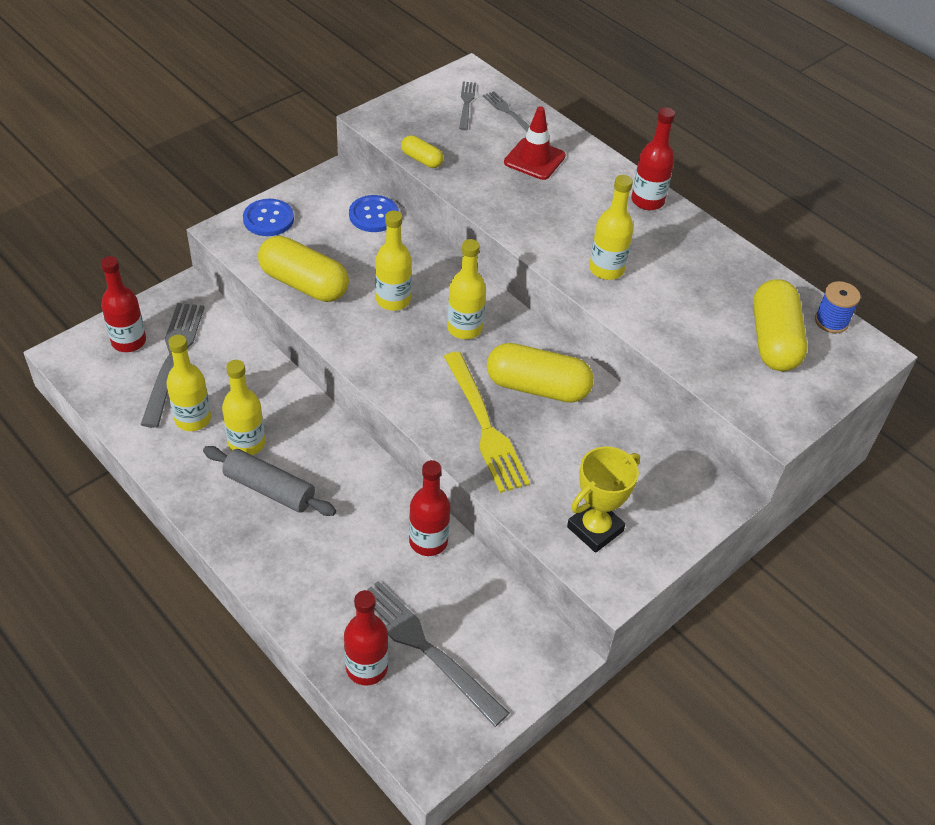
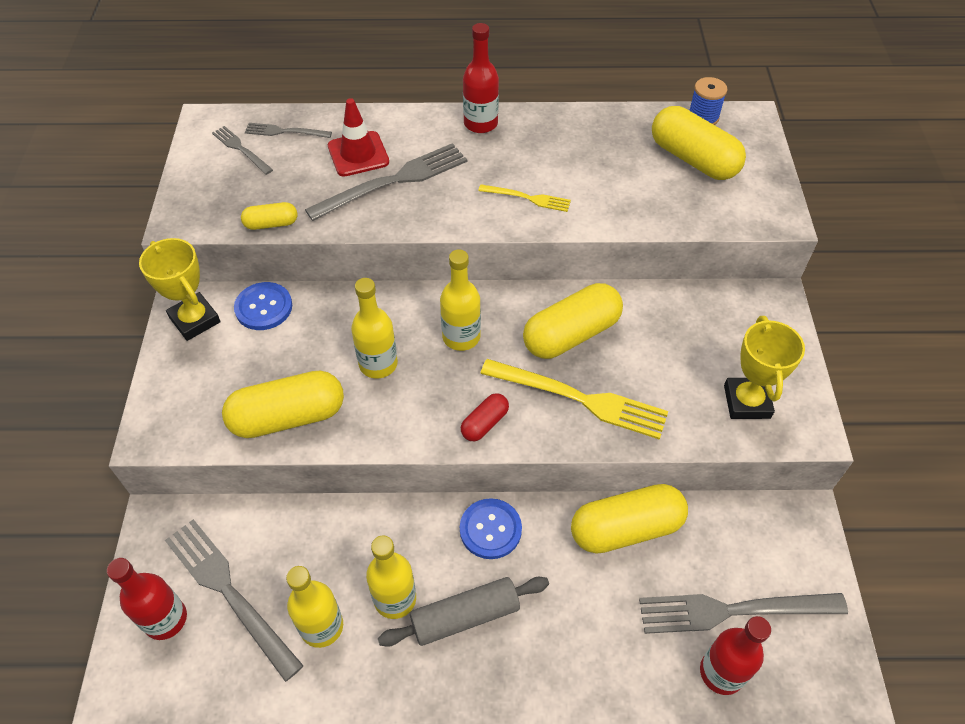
camera: 45 degrees left, 5 degrees up
(268, 219) = (176, 389): blue button -> blue button (490, 529)
(327, 191) = (195, 320): none -> yellow trophy
(406, 385) = (484, 423): none -> red capsule
(428, 541) = (626, 528): red bottle -> yellow capsule
(533, 192) = (394, 181): none -> grey fork
(606, 269) = (528, 198): yellow bottle -> yellow fork

